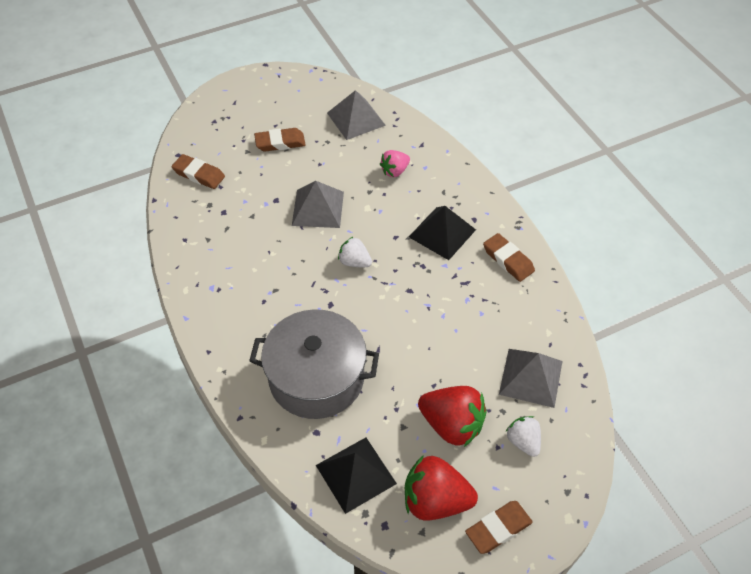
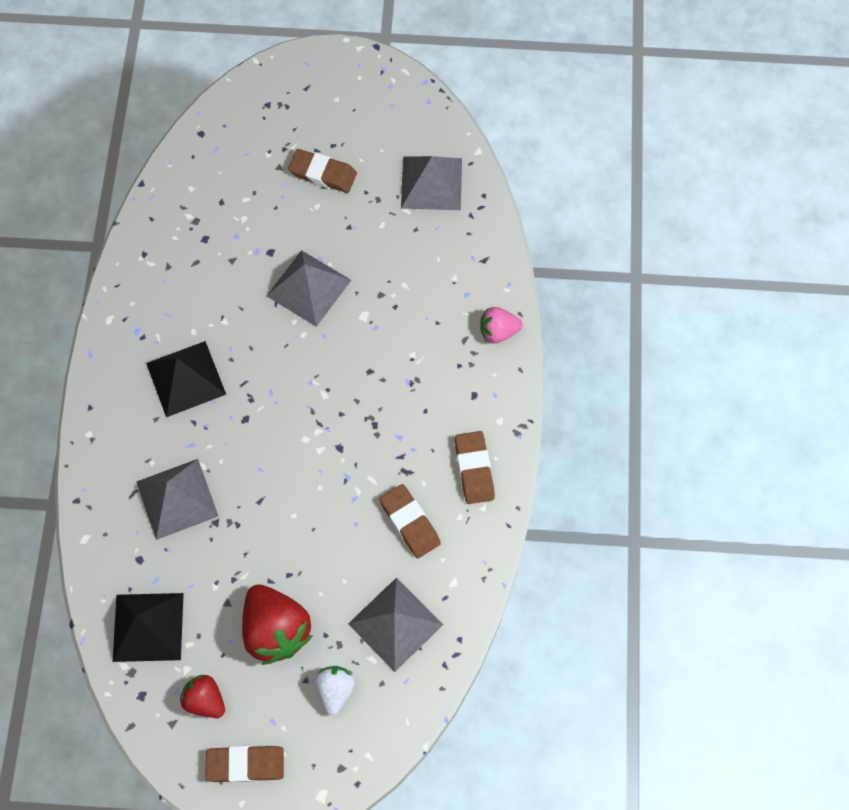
camera: 30 degrees right, 15 degrees up
(199, 174) = (207, 173): brown eraser -> brown eraser (410, 522)
(316, 378) = (177, 498): grey pot -> grey pyramid
(354, 262) = (304, 380): white strawberry -> none
(395, 171) = (427, 281): pink strawberry -> pink strawberry (498, 331)
(435, 501) = (205, 700): red strawberry -> red strawberry, size x0.57
(442, 233) = (424, 394): black pyramid -> black pyramid (186, 378)

